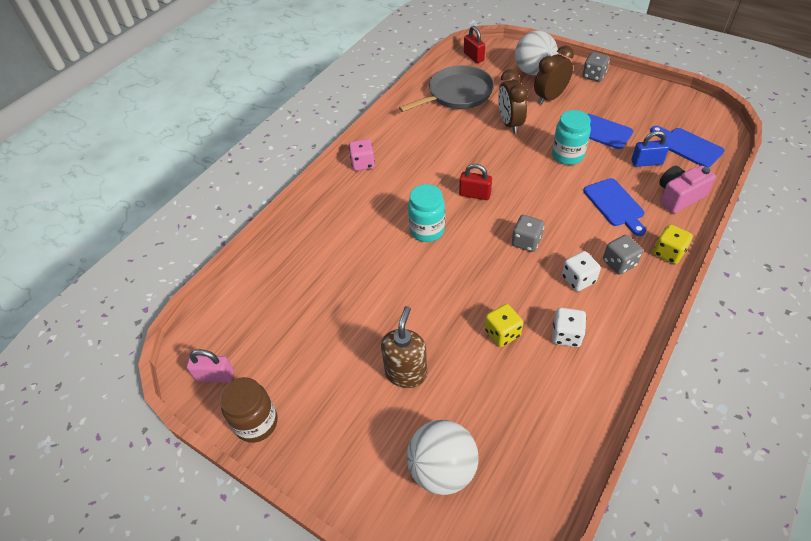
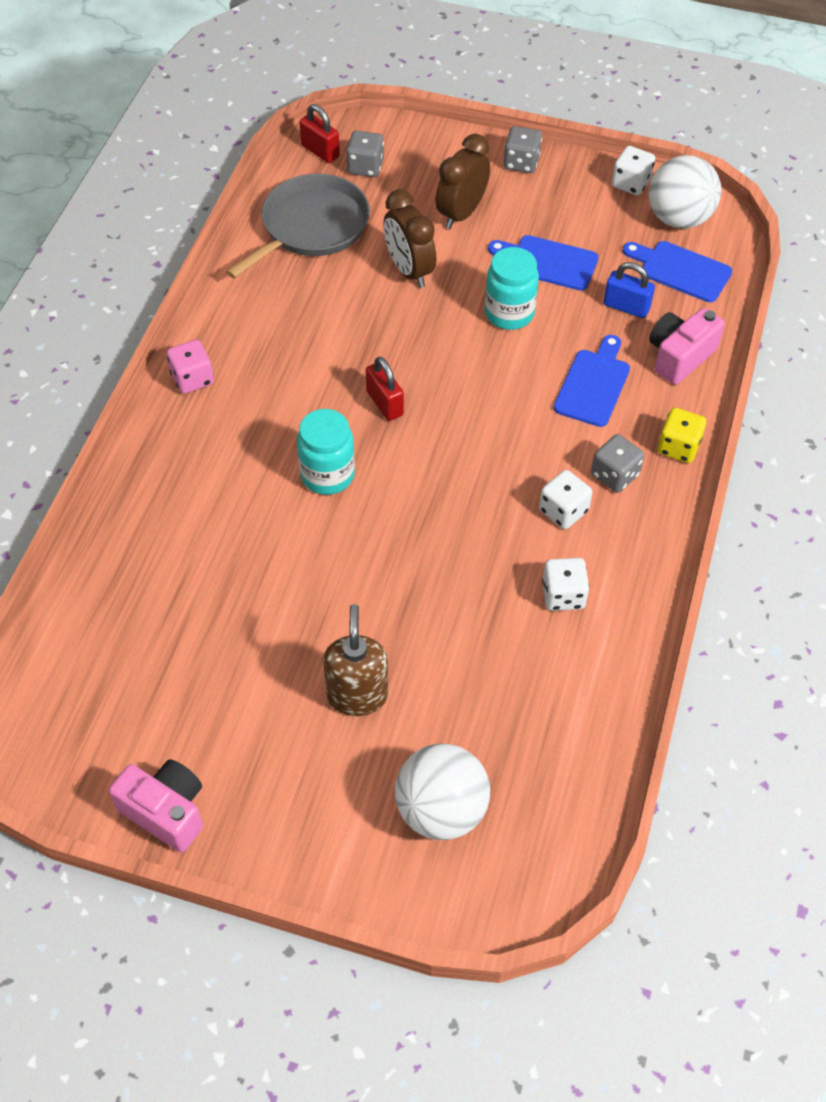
camera: 20 degrees left, 5 degrees up
(215, 376) = (78, 761): pink padlock -> none
(256, 423) = (166, 811): brown jar -> pink camera
(475, 194) = (384, 403): red padlock -> red padlock turned 60 degrees clockwise
(502, 333) = (476, 610): yellow dice -> none
(526, 242) = (478, 466): grey dice -> grey dice (365, 167)
(533, 71) = (425, 167): white ball -> white ball (678, 218)
(615, 204) = (593, 384): blue cutting board -> blue cutting board turned 120 degrees counterclockwise
(646, 162) = (626, 307): blue padlock -> blue padlock turned 45 degrees clockwise
(662, 94) = (631, 183): none -> white dice

